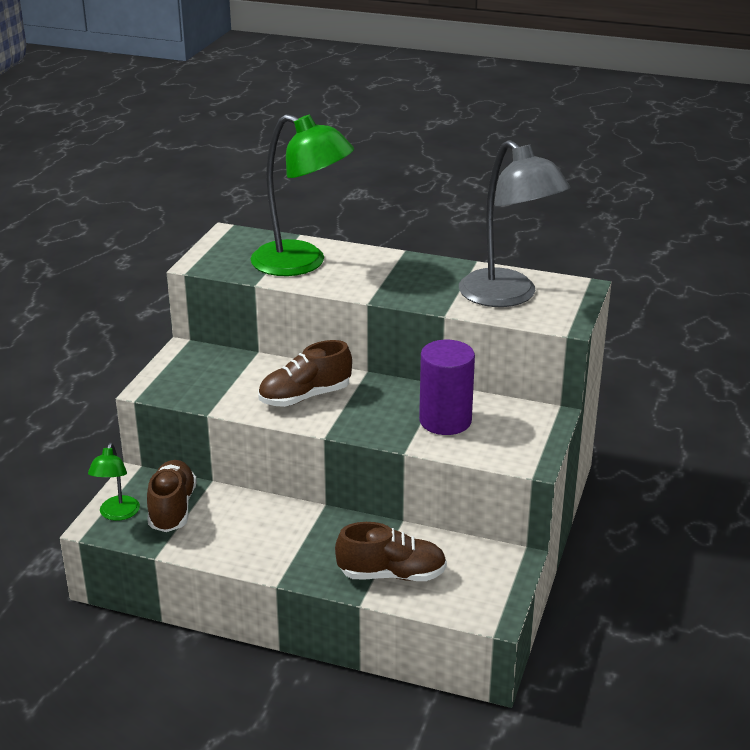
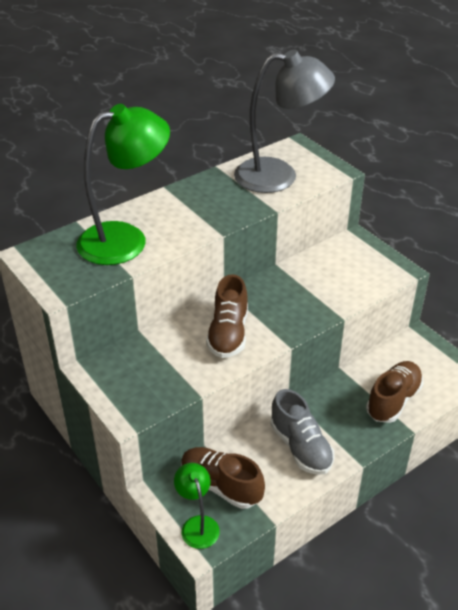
camera: 55 degrees left, 10 degrees up
(117, 514) = (197, 525): green lamp -> green lamp turned 150 degrees counterclockwise
(264, 537) = (300, 447): none -> grey shoe
(445, 421) = (322, 283): purple cylinder -> none

